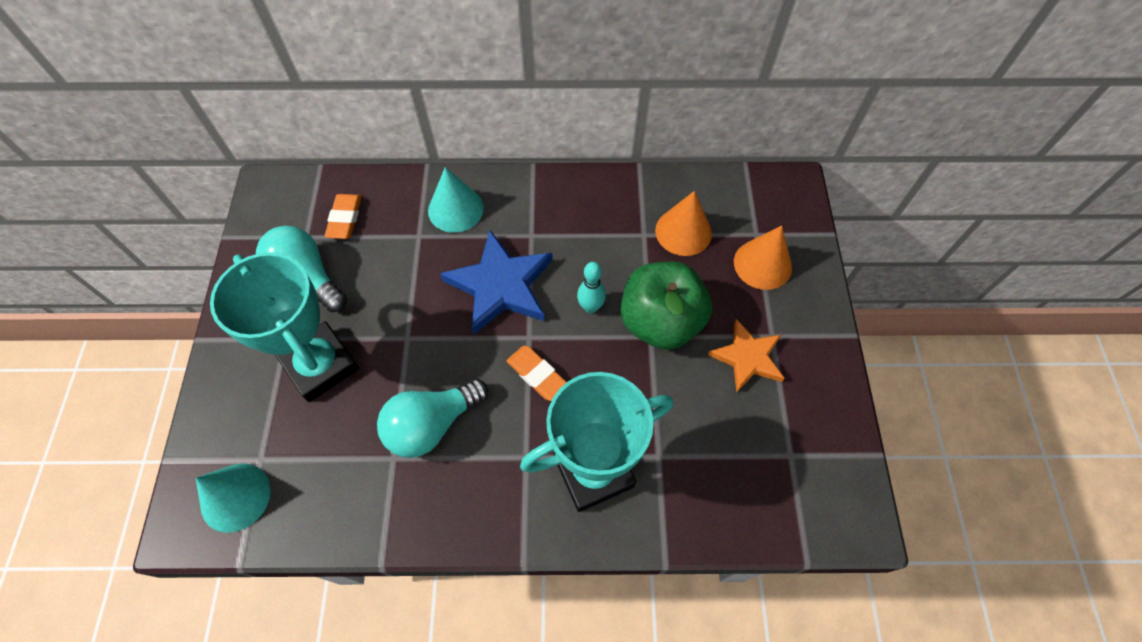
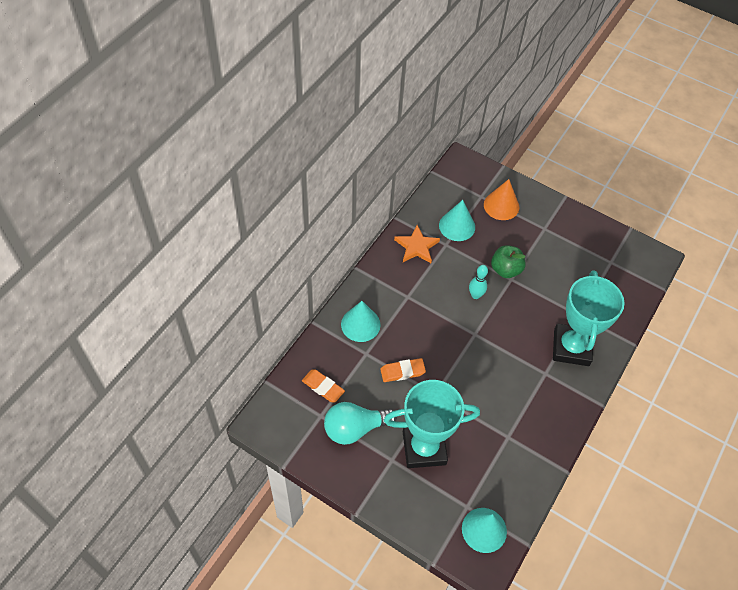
camera: 60 degrees left, 5 degrees down
(431, 425) = (499, 408): turquoise light bulb -> none
(500, 286) = (432, 330): blue star -> none
(537, 374) = (500, 342): orange eraser -> orange eraser (402, 372)
(660, 322) = (505, 270): green apple -> green apple, size x0.63
(683, 231) = (457, 226): orange cone -> turquoise cone
(747, 357) = (550, 246): orange star -> orange star (416, 246)

